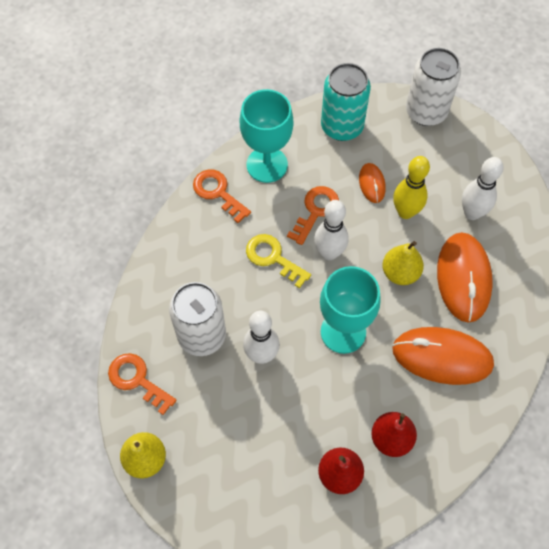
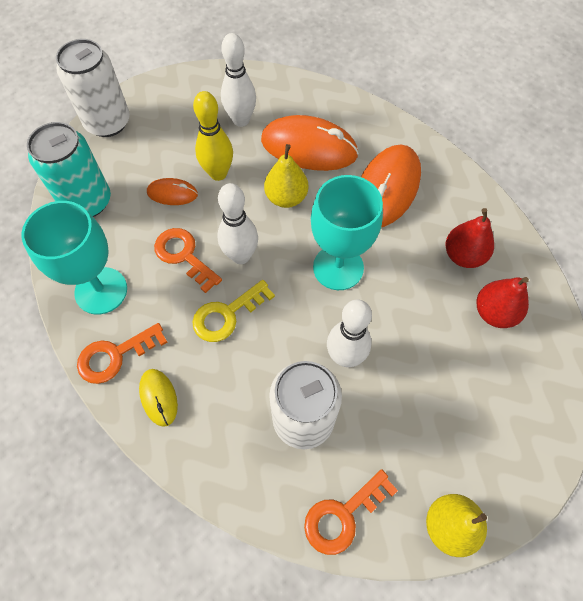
camera: 75 degrees left, 0 degrees up
(194, 232) = (159, 397): none -> yellow mouse

